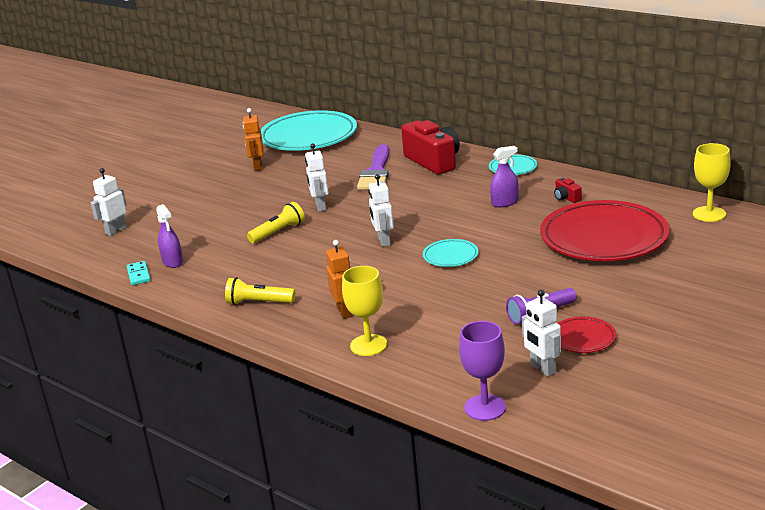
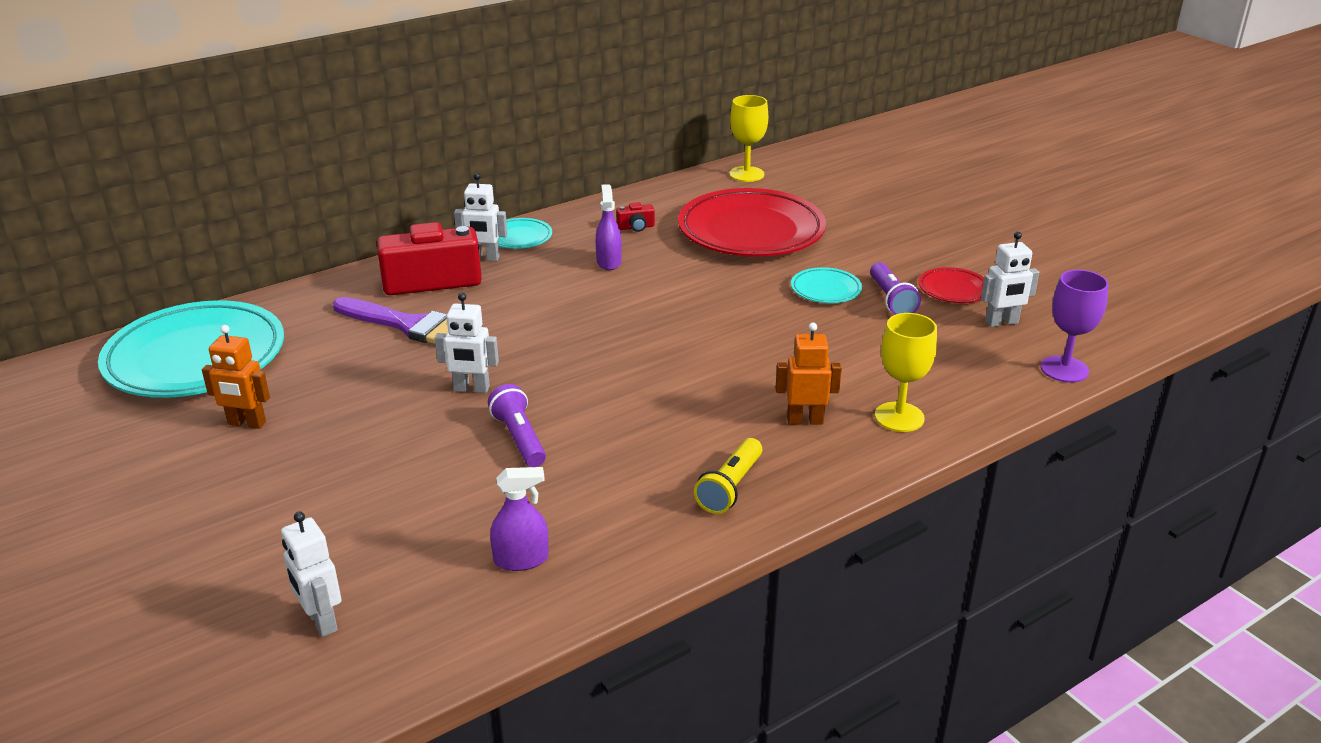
camera: 75 degrees left, 5 degrees up
(139, 275) = (536, 605): turquoise domino -> none
(278, 232) = (519, 438): yellow flashlight -> purple flashlight
(383, 241) = (632, 358): white robot -> white robot (484, 258)
(450, 256) = (716, 322): turquoise plate -> turquoise plate (825, 290)

